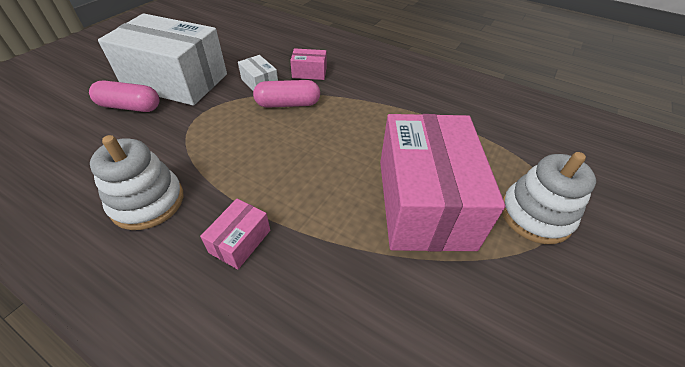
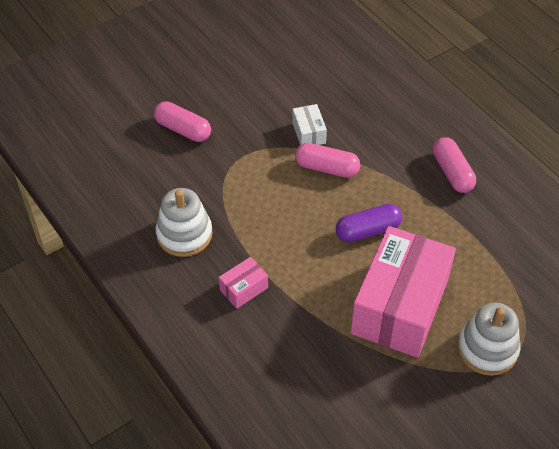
camera: 25 degrees right, 5 degrees up
(176, 81) = (229, 107): white box -> none
(309, 73) = (364, 132): pink box -> none
(352, 143) = (368, 230): none -> purple capsule
(397, 83) = (452, 173): none -> pink capsule

